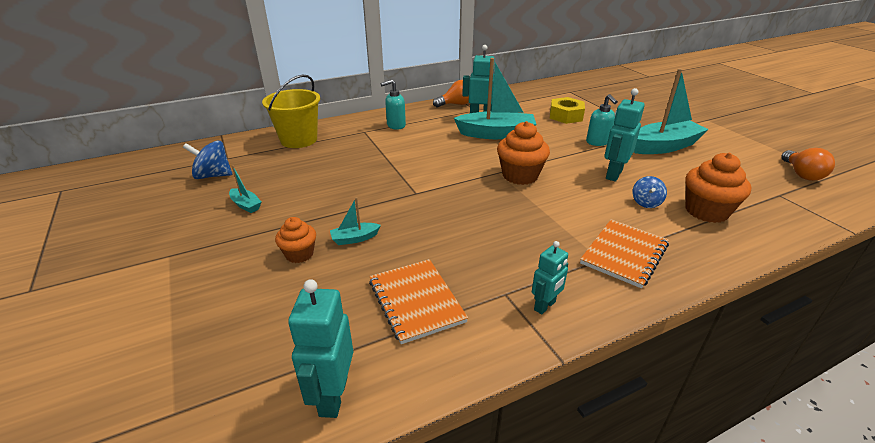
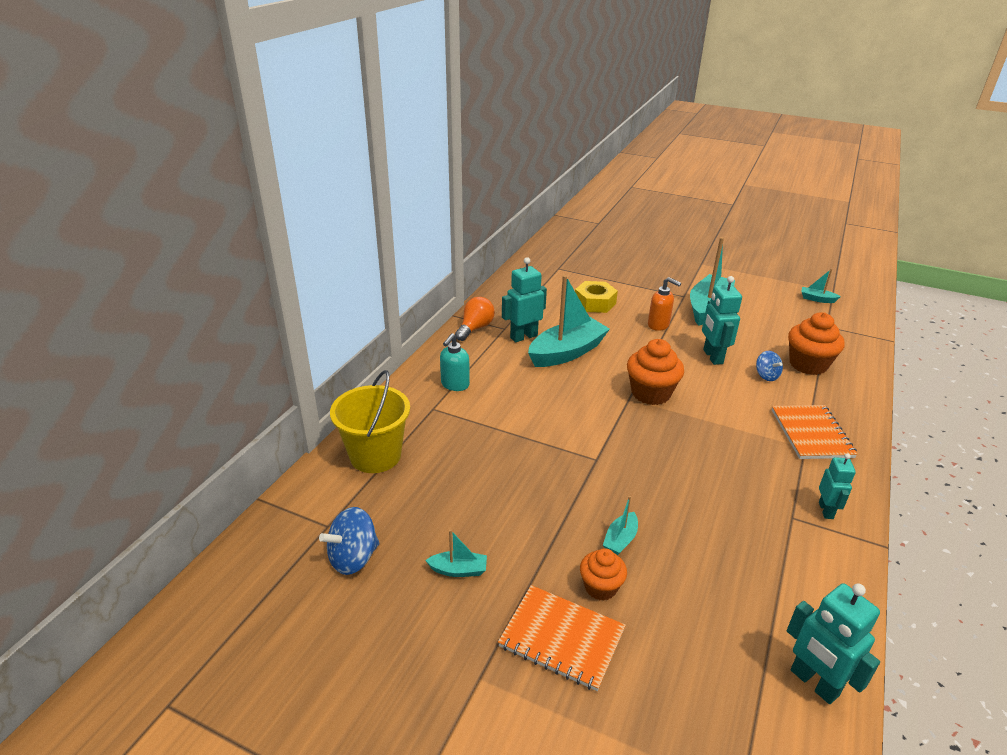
camera: 40 degrees left, 0 degrees up
(416, 301) = (750, 565): orange notebook -> orange notebook (561, 638)
(597, 142) = (658, 325): turquoise soap dispenser -> orange soap dispenser
(801, 174) = (817, 299): orange light bulb -> turquoise boat

